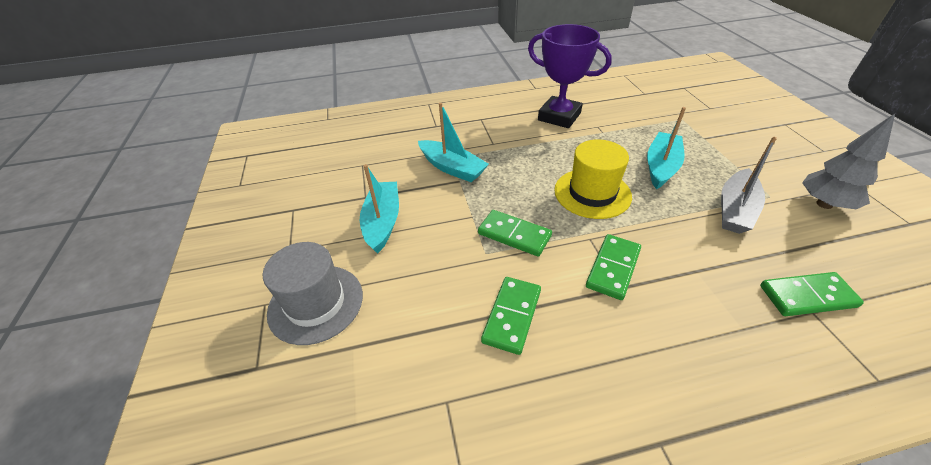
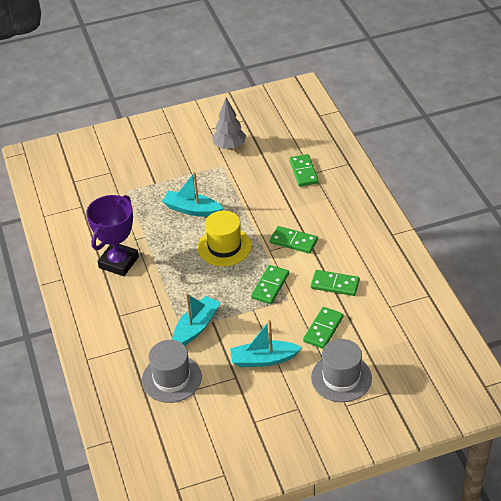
camera: 95 degrees left, 0 degrees up
(384, 151) = (171, 378): none -> grey hat
(417, 290) = (323, 329): none -> green domino
(735, 209) = (237, 183): grey boat -> none

